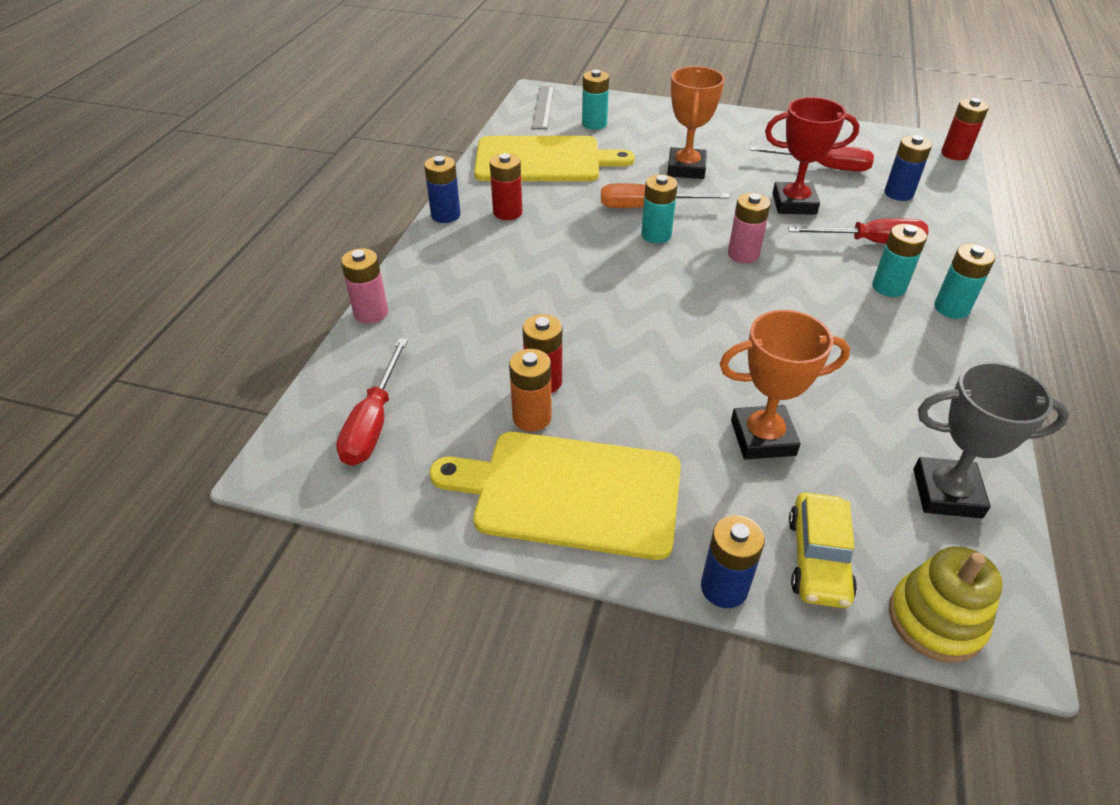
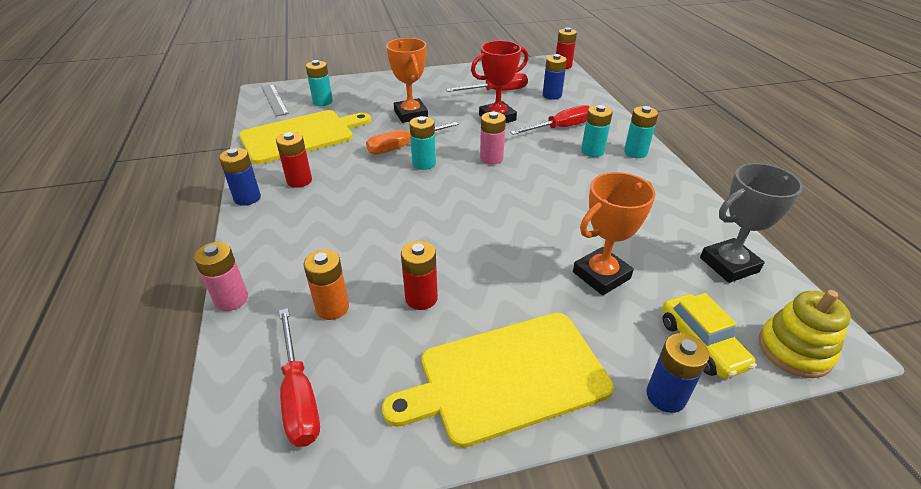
camera: 30 degrees left, 5 degrees down
(532, 417) = (433, 330): orange battery -> orange battery (332, 308)

